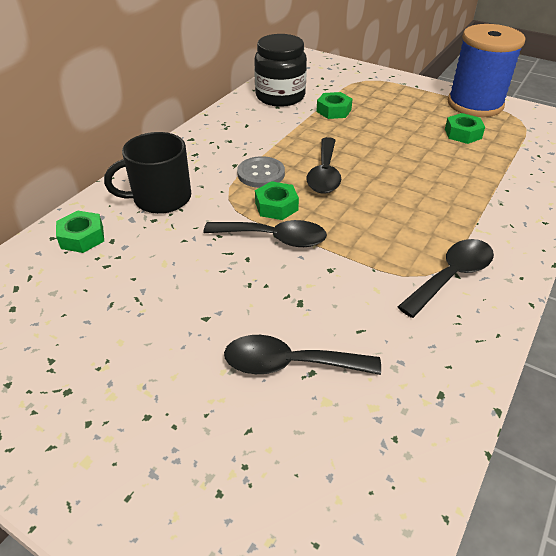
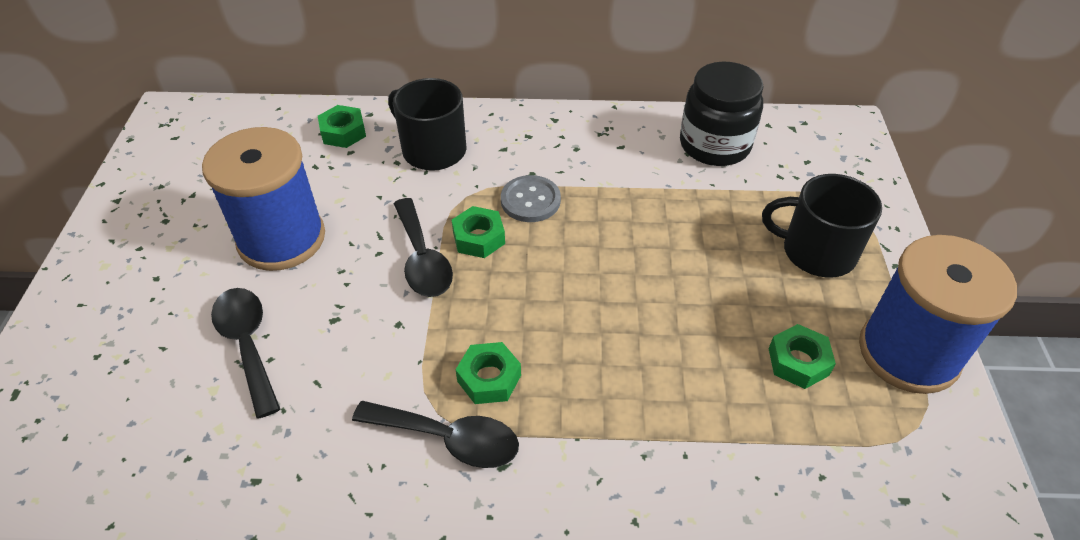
camera: 60 degrees right, 5 degrees up
(178, 310) = (281, 239): none -> blue spool
(324, 174) = (572, 252): black spoon -> none
(333, 110) = (728, 205): green nut -> green nut (489, 378)
(391, 100) = (816, 251): none -> black mug

